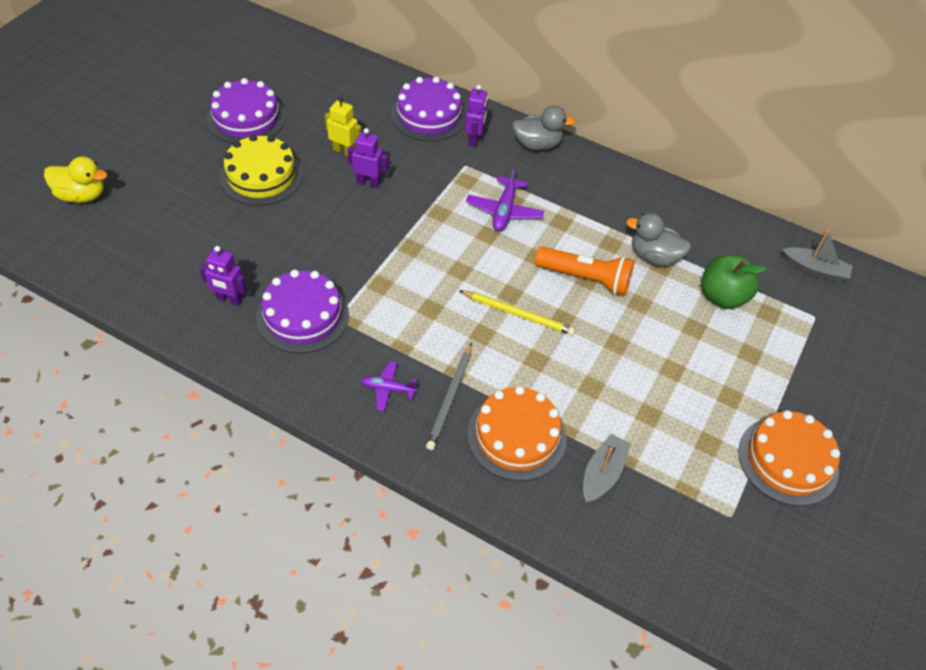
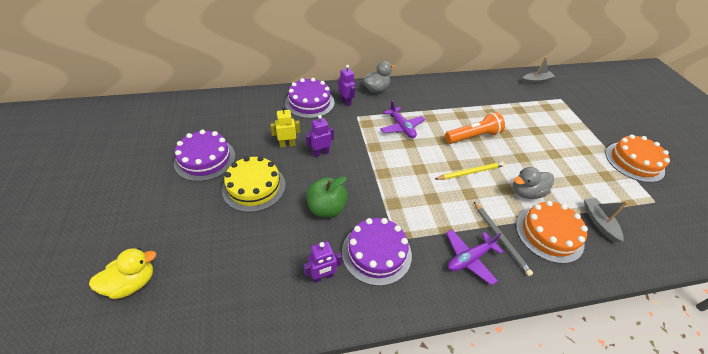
camera: 40 degrees left, 5 degrees down
(388, 389) = (469, 258): purple plane -> purple plane, size x1.55
(654, 257) = (483, 110): grey duck -> grey duck (526, 192)
(722, 297) = (526, 111): green apple -> green apple (326, 208)

